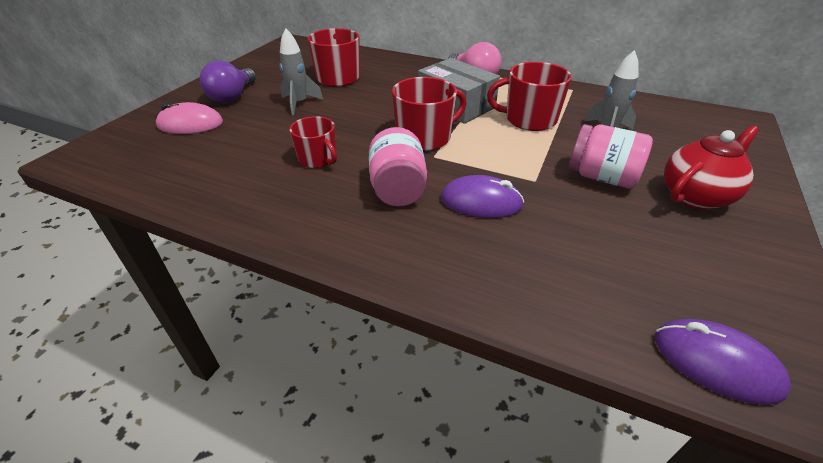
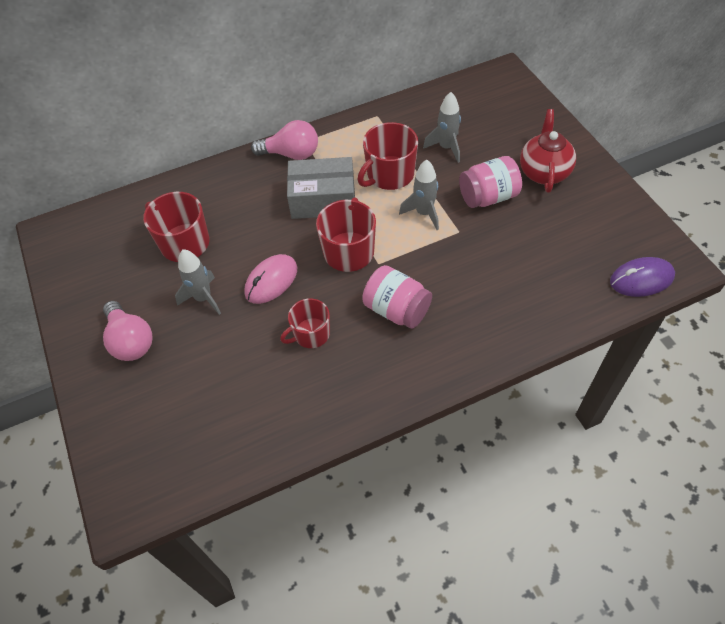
camera: 45 degrees left, 15 degrees up
(190, 124) = (154, 397): pink mouse -> pink mouse (271, 281)
(233, 96) = (130, 341): purple light bulb -> pink light bulb
(318, 159) = (311, 334): red mug -> red mug turned 150 degrees clockwise
(481, 202) = (453, 276): purple mouse -> none
(521, 153) = (424, 213): none -> grey rocket

